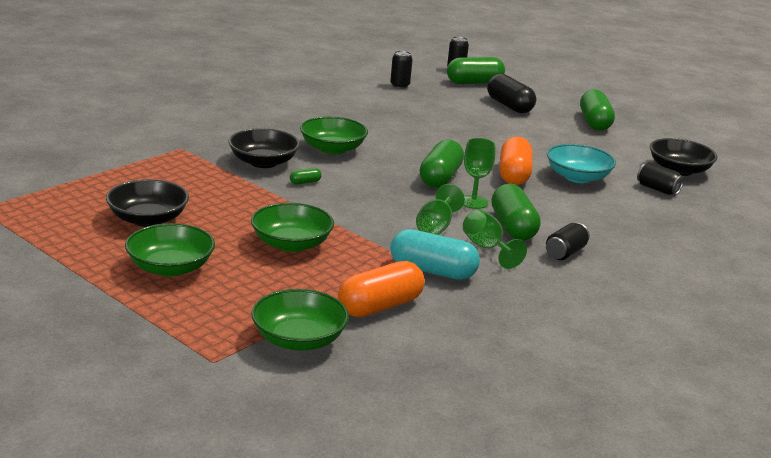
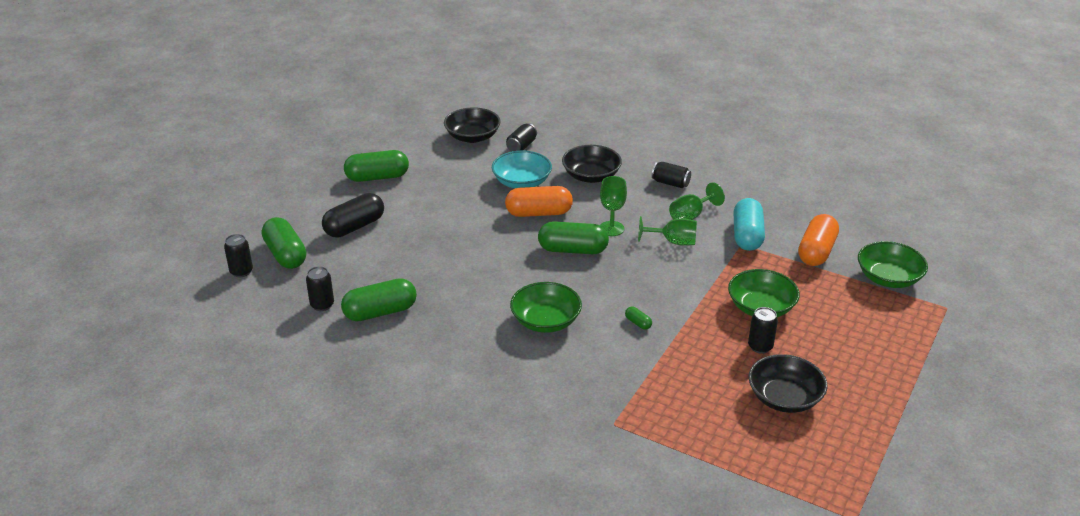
camera: 100 degrees left, 10 degrees up
(170, 268) = (852, 360): green bowl -> none
(229, 227) = (760, 347): none -> black can
(263, 162) = (610, 358): black bowl -> black bowl (591, 176)
(380, 306) = (816, 252): orange capsule -> orange capsule turned 75 degrees clockwise
(513, 227) = (644, 207): green capsule -> green capsule (380, 312)

